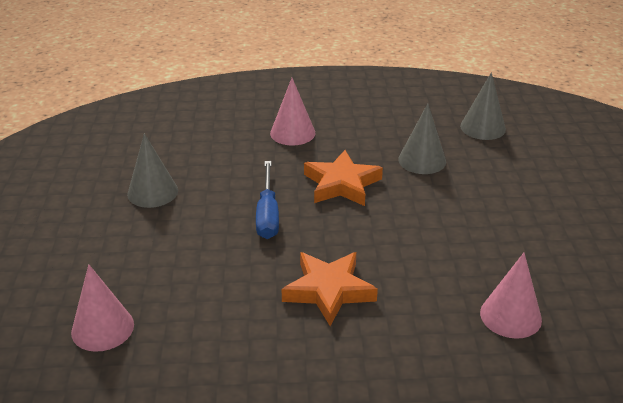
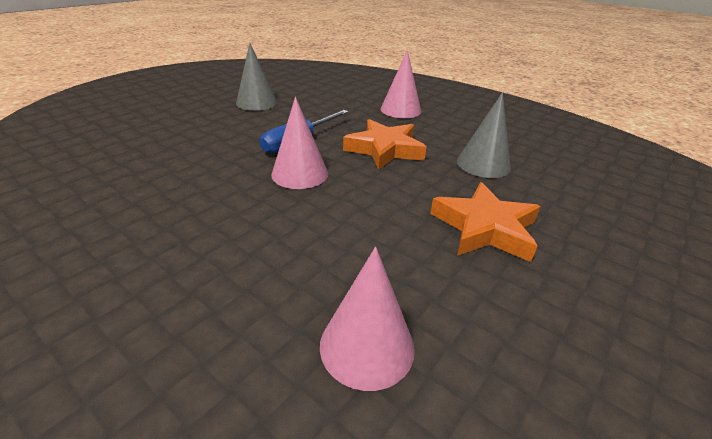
camera: 40 degrees right, 0 degrees up
(102, 328) = (88, 148): pink cone -> pink cone (300, 173)
(329, 291) = (244, 208): orange star -> orange star (484, 228)
(483, 127) = (586, 168): grey cone -> none

